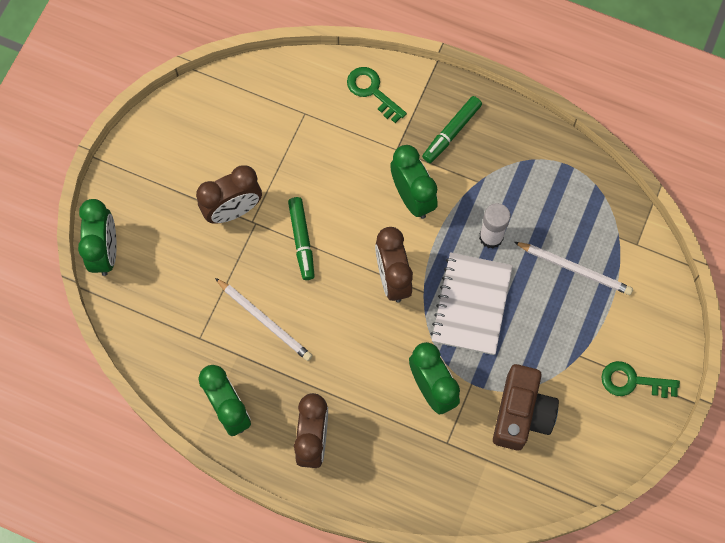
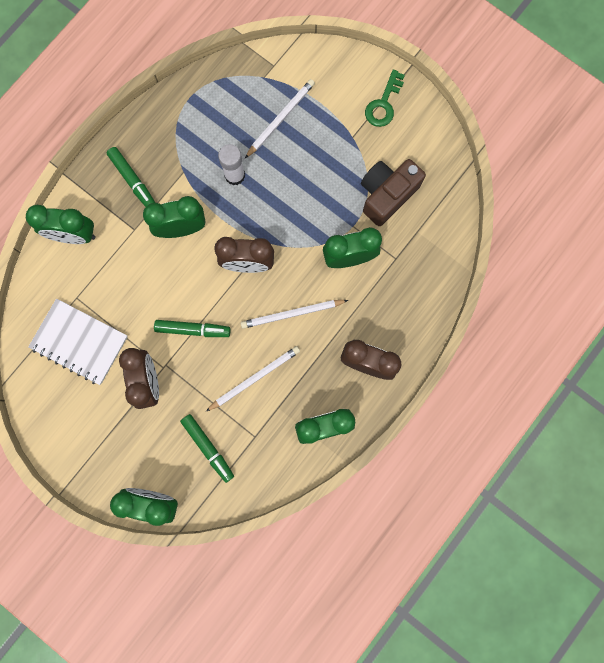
camera: 75 degrees left, 10 degrees up
(176, 292) = (208, 448): none -> green marker
(348, 342) = (292, 314): none -> white pencil
(372, 91) = (74, 235): green key -> green clock
(471, 304) = (287, 207): white notebook -> white notebook (79, 342)
(521, 413) = (387, 195): brown camera -> brown camera turned 75 degrees counterclockwise

